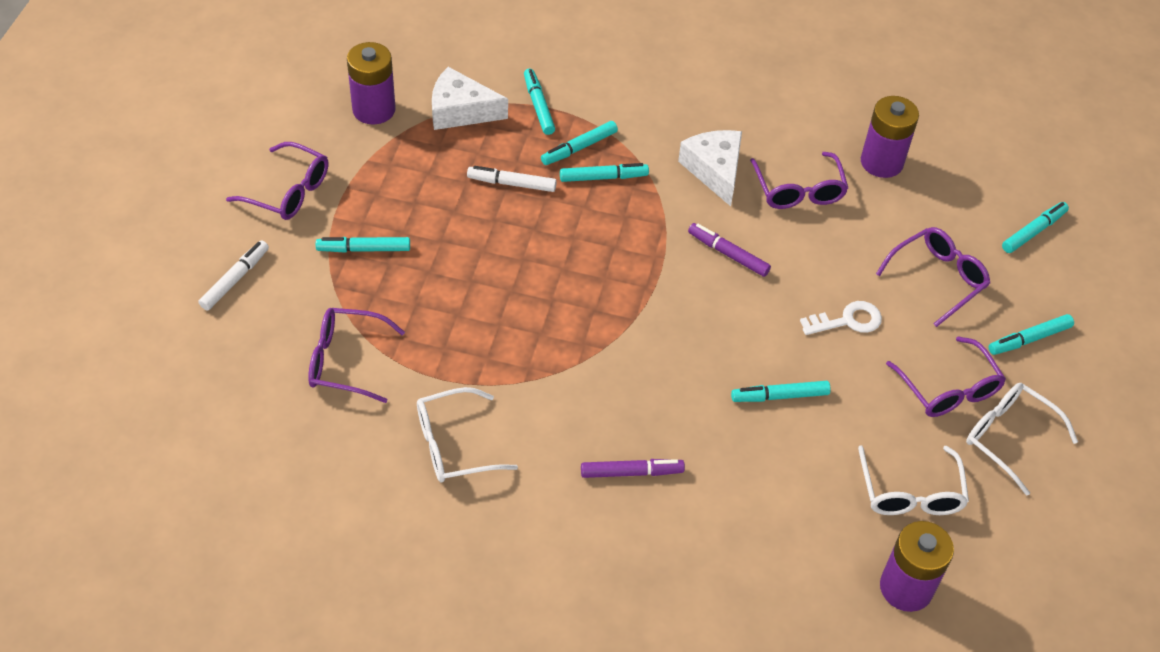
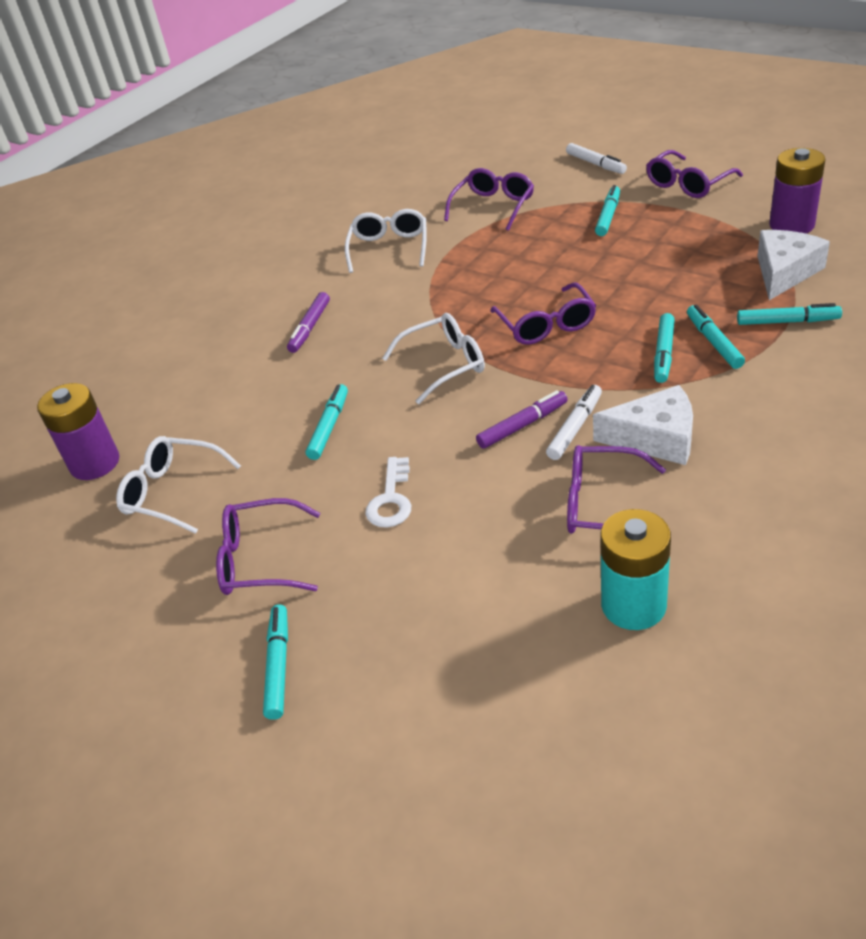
camera: 120 degrees right, 10 degrees down
(511, 183) = (669, 295): white marker -> white marker (575, 428)
(881, 162) = (633, 605): purple battery -> turquoise battery
(938, 279) = (411, 602): purple glasses -> purple glasses (546, 325)
(1008, 437) = (173, 592): white glasses -> white glasses (445, 364)
(1033, 231) = (445, 749): turquoise marker -> none

